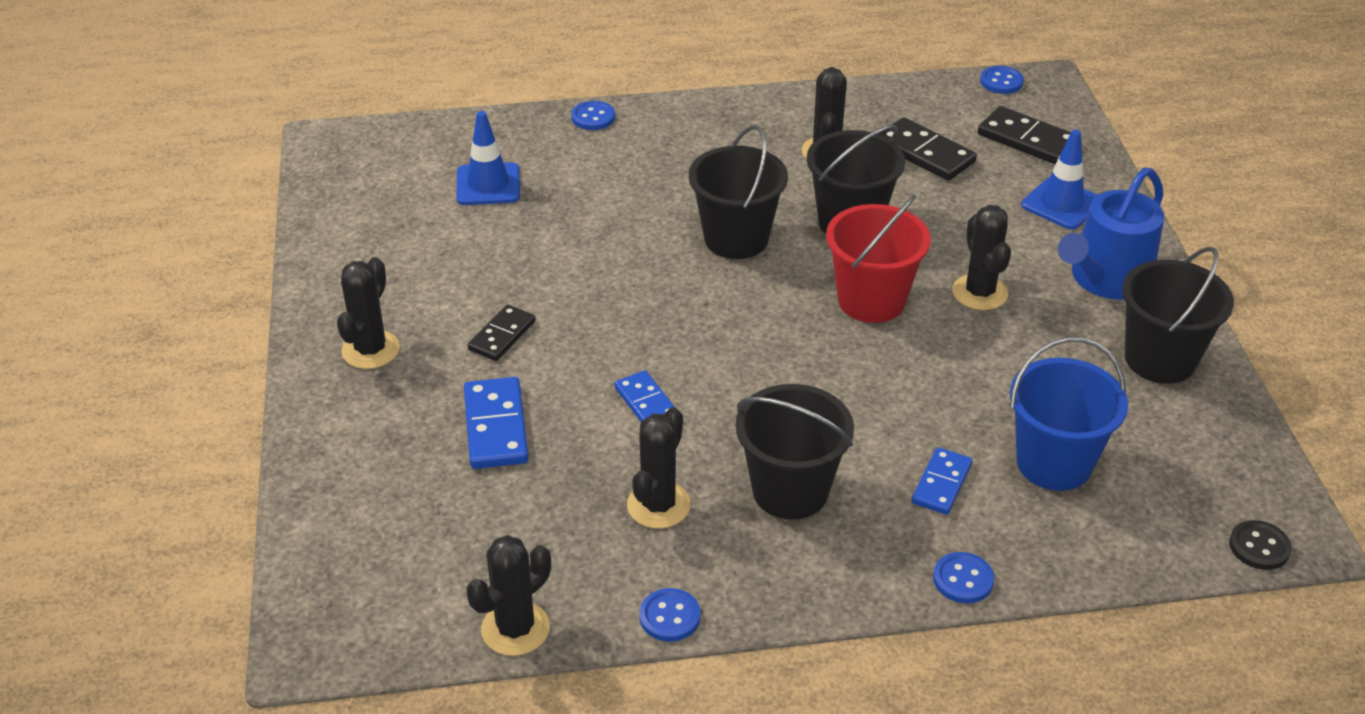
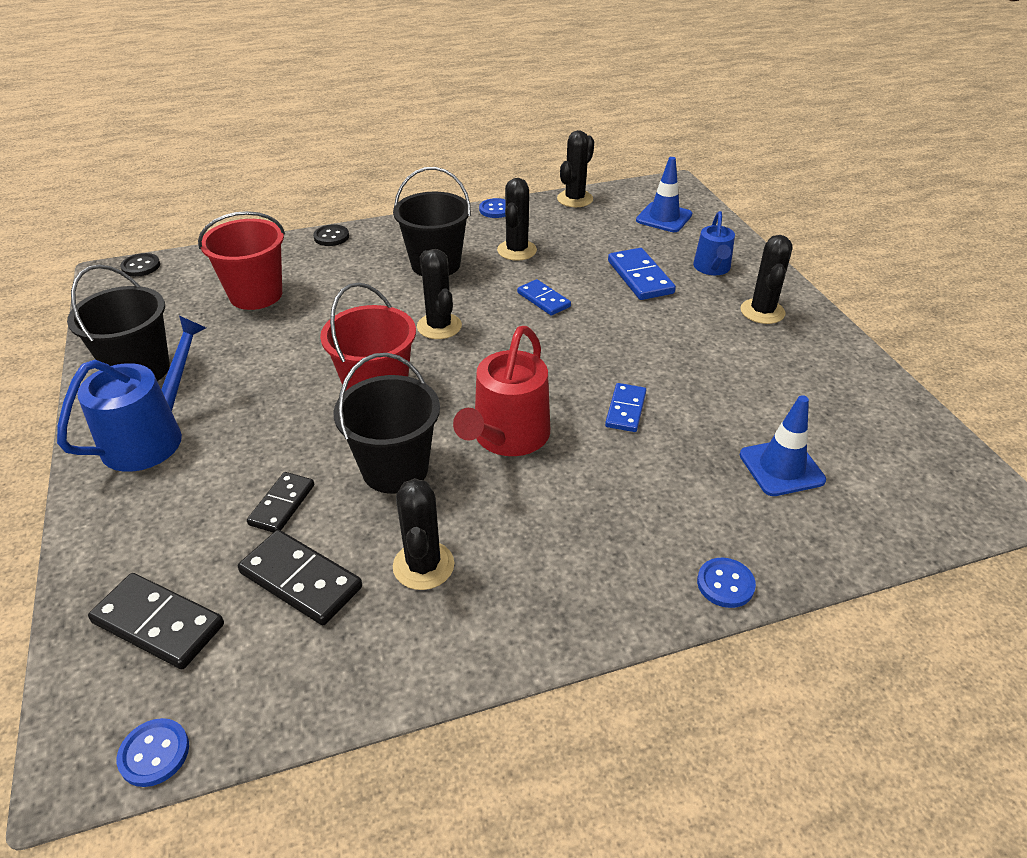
camera: 170 degrees right, 0 degrees up
(383, 430) = (712, 268): none -> blue watering can
(502, 336) = (672, 331): black domino -> black domino (282, 504)
(736, 238) = (507, 437): black bucket -> red watering can
(941, 483) = (336, 277): blue domino -> blue domino (626, 410)
(963, 579) = (331, 237): blue button -> black button
(980, 293) = (277, 409): black cactus -> black cactus (439, 326)
(1054, 463) = (256, 295): blue bucket -> red bucket
(1061, 204) = (156, 522): blue traffic cone -> blue traffic cone (664, 218)

